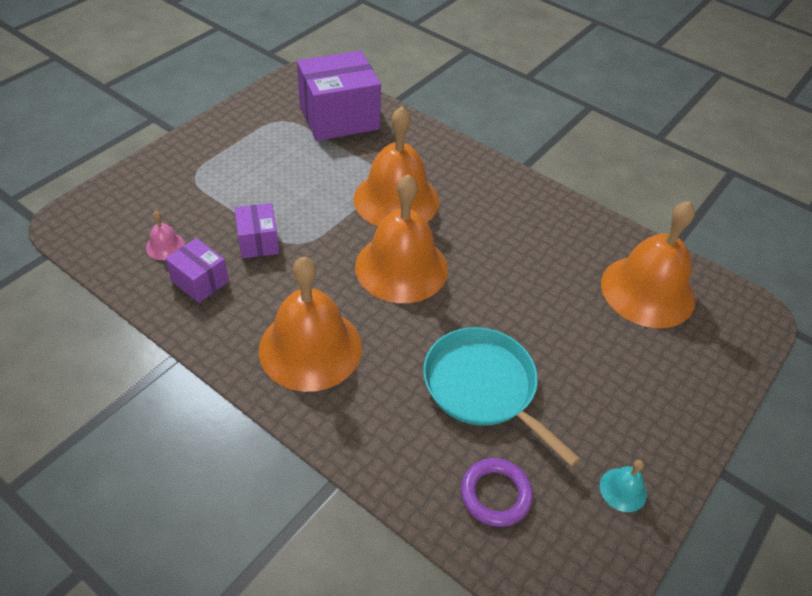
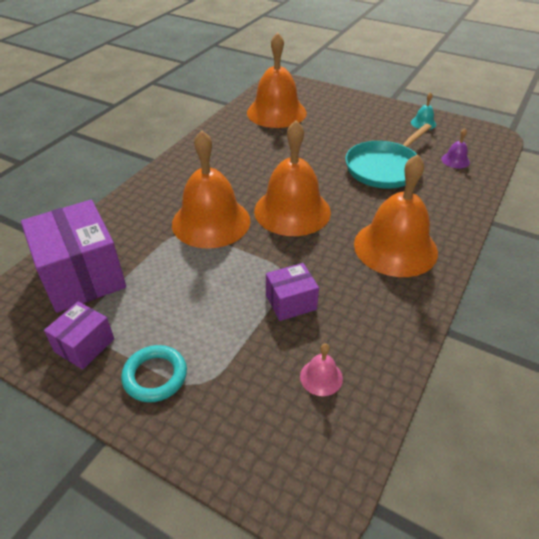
camera: 95 degrees left, 5 degrees down
(200, 281) = (357, 333): purple box -> purple box (84, 345)
(213, 154) = (155, 376): none -> turquoise ring
(495, 494) = (455, 160): purple ring -> purple bell

